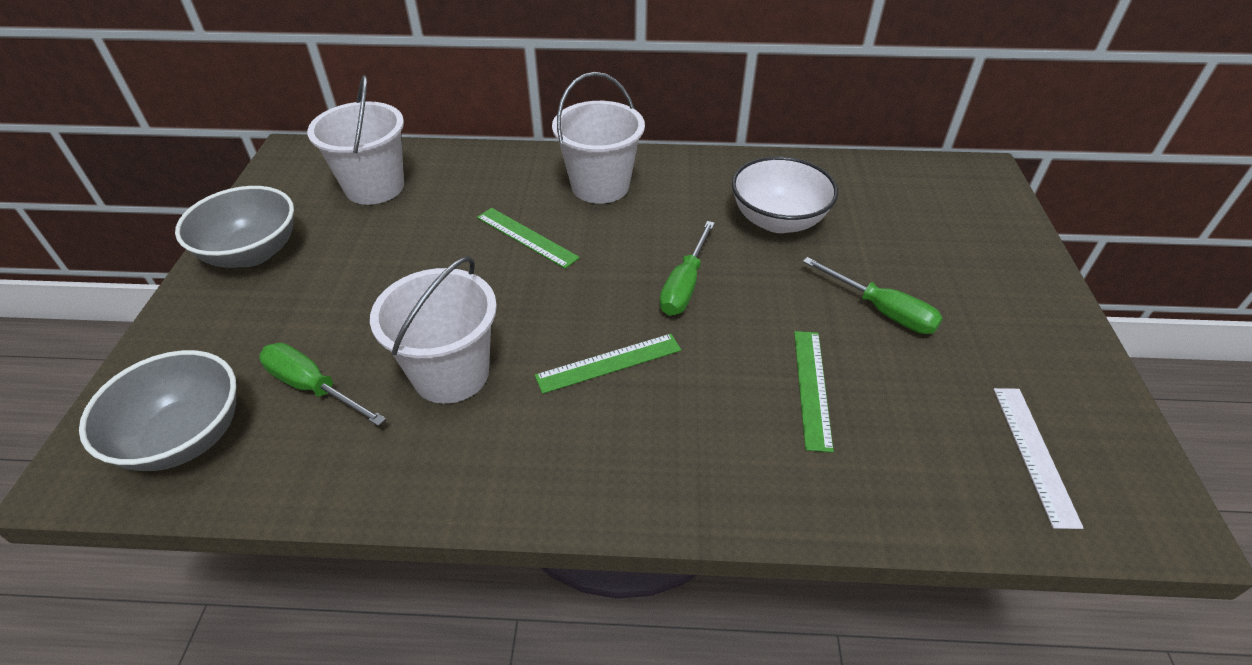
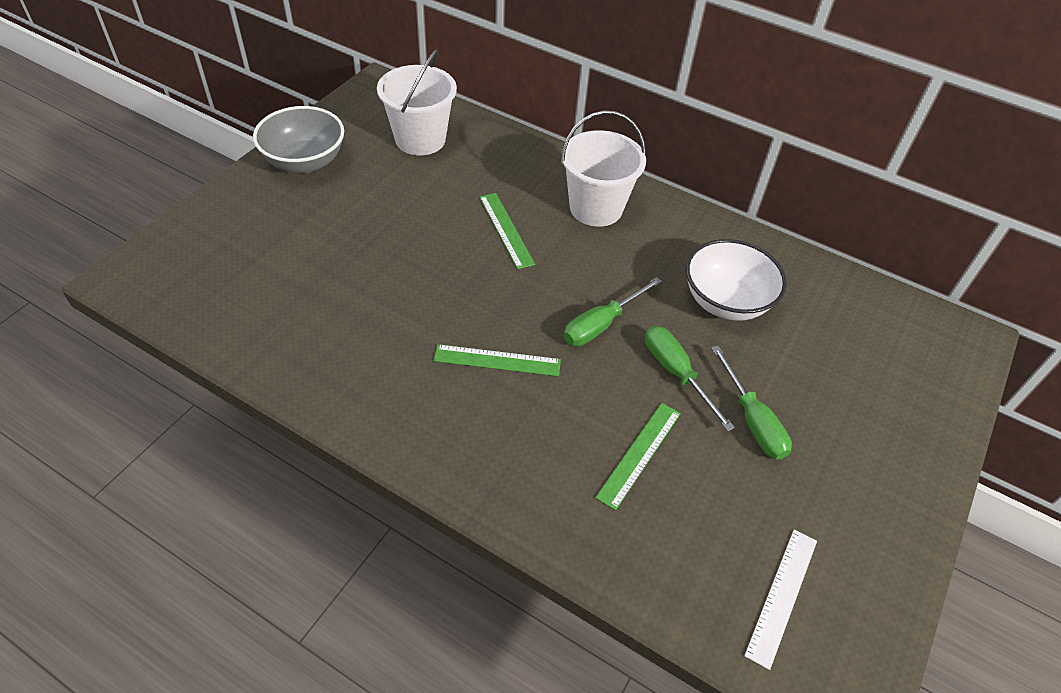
camera: 25 degrees right, 5 degrees up
(185, 437) = (192, 283): grey bowl -> none
(313, 387) = (286, 284): green screwdriver -> green screwdriver (676, 373)
(451, 373) = (381, 316): white bucket -> none

